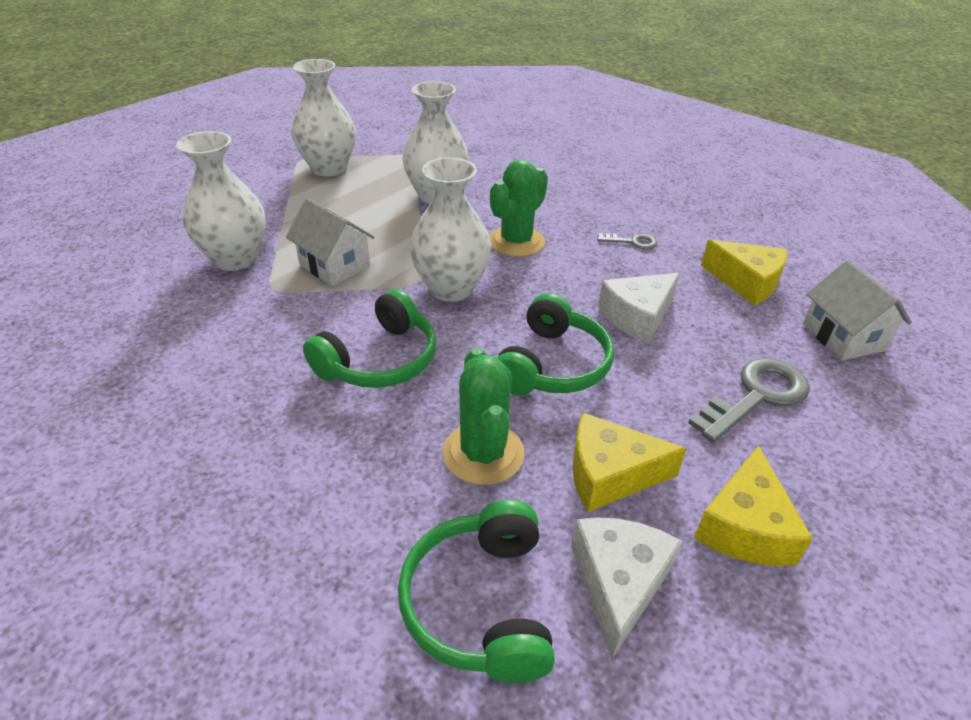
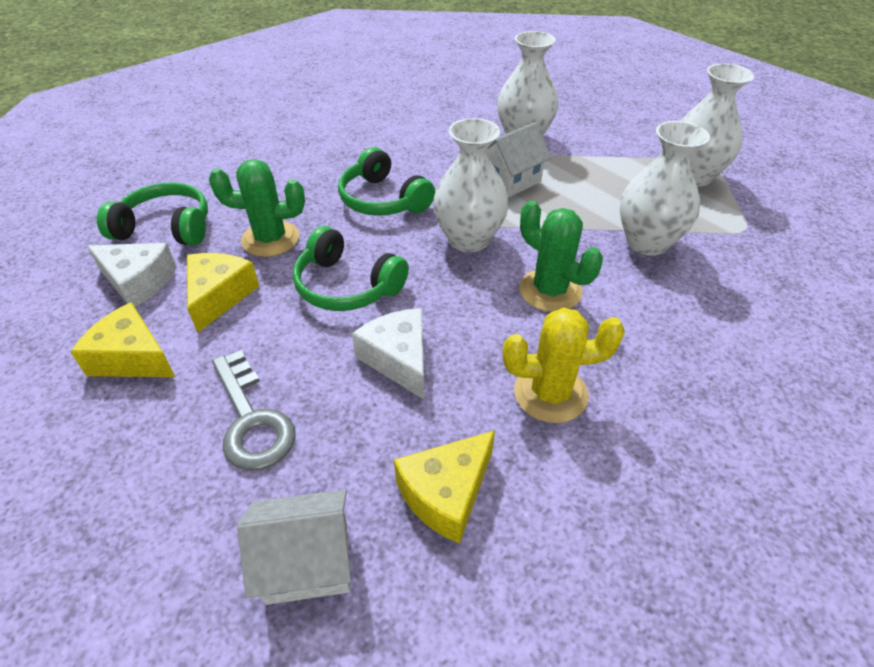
camera: 100 degrees right, 5 degrees up
(632, 242) = (550, 393): grey key -> yellow cactus

